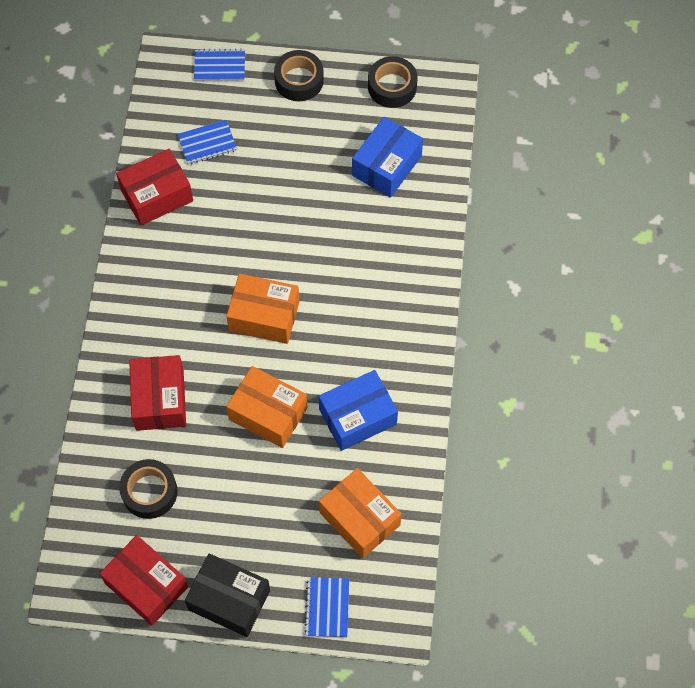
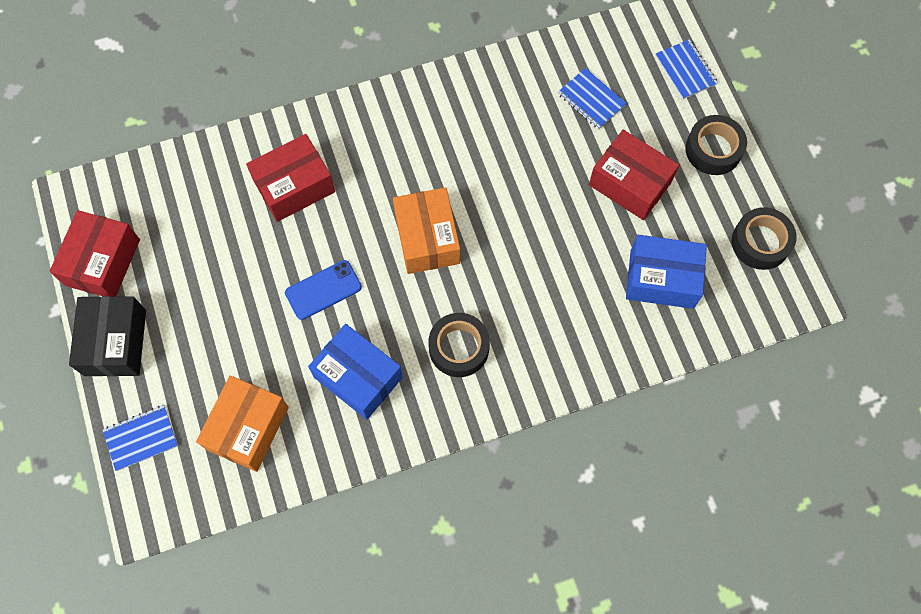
camera: 65 degrees right, 5 degrees up
(149, 492) = (196, 221): black tape -> black tape (459, 348)
(157, 195) = (509, 83): red box -> red box (630, 183)
(268, 413) = (323, 290): orange box -> blue phone

